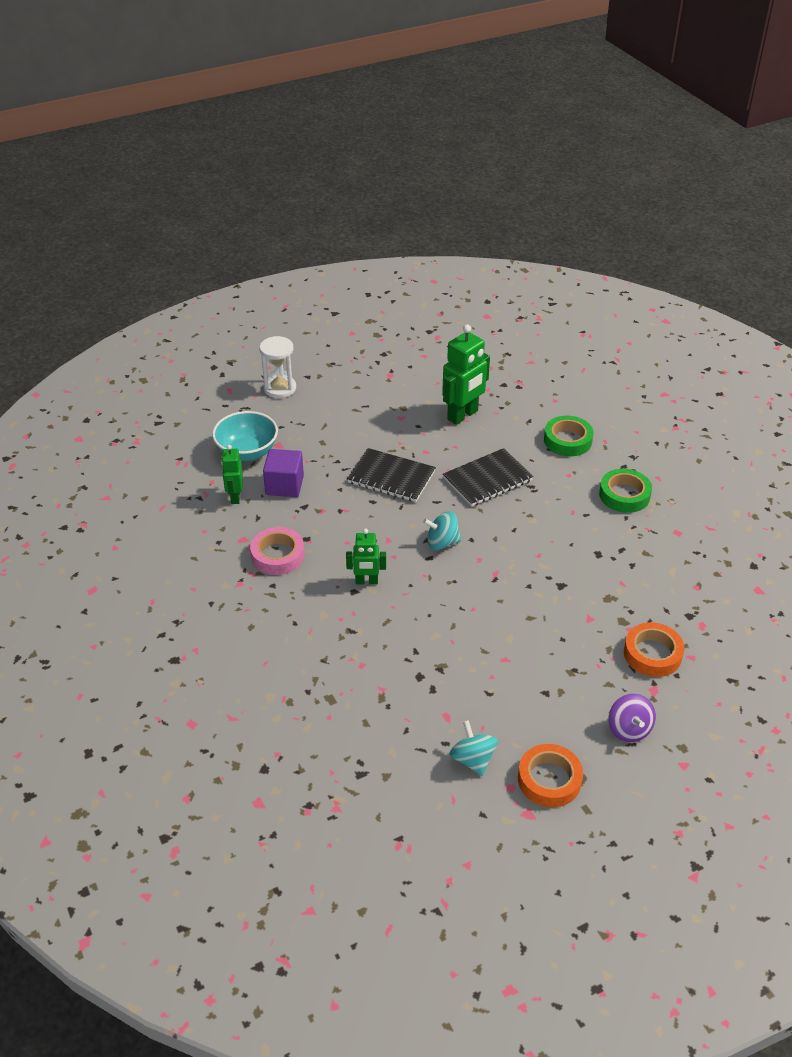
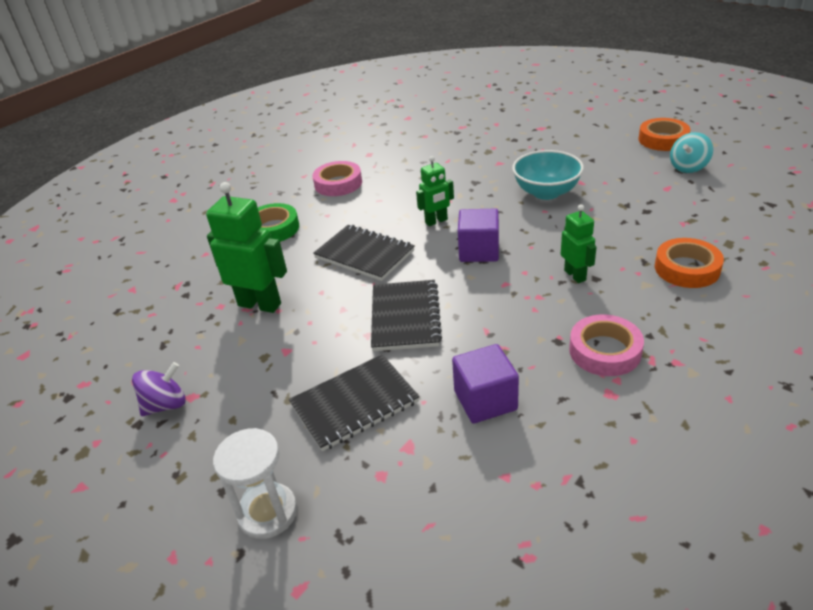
camera: 110 degrees left, 5 degrees down
(235, 497) = (546, 440): green robot -> green robot (436, 221)
(247, 452) = (447, 474): turquoise bowl -> turquoise bowl (546, 192)
(328, 434) = (354, 404): none -> black notebook
(442, 542) = (479, 251): turquoise spinning top -> purple cube
(624, 495) = (338, 183): green tape -> pink tape
(629, 729) = (585, 127): purple spinning top -> purple spinning top (166, 405)
(652, 654) = (508, 135): orange tape -> orange tape (687, 268)

